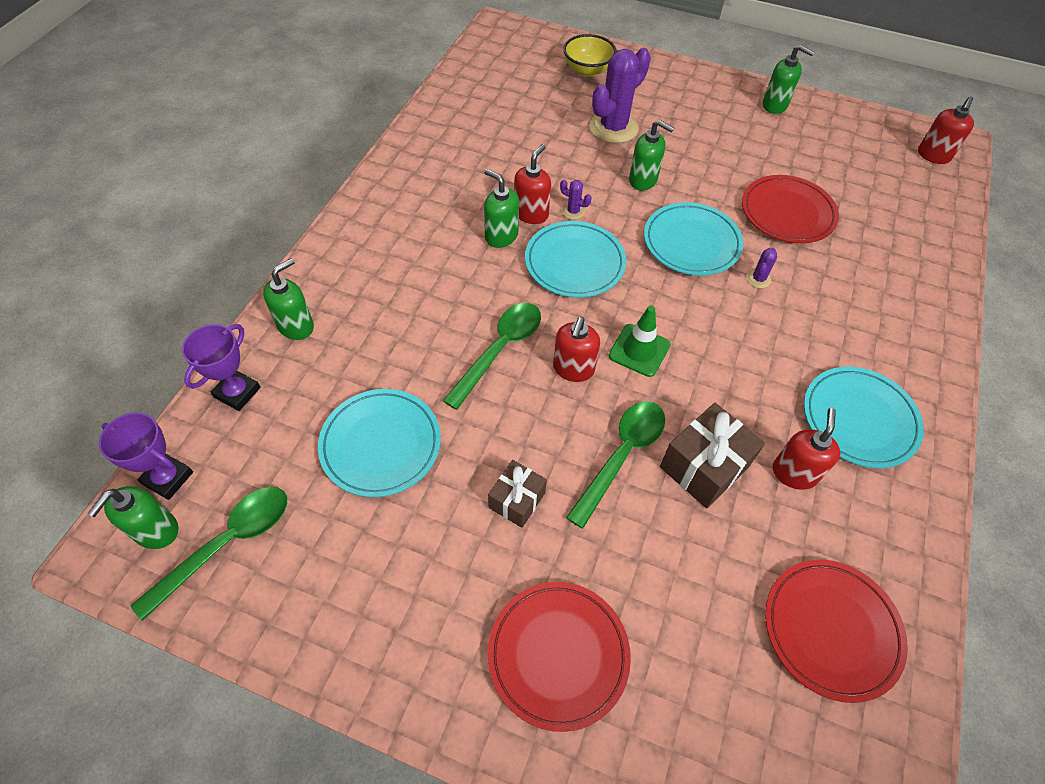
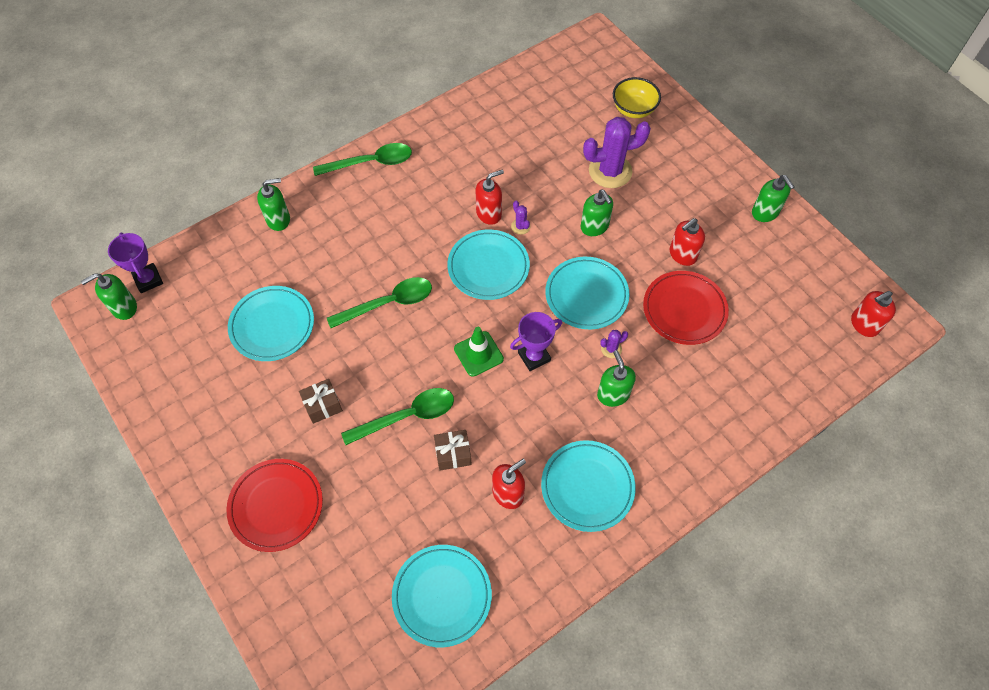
camera: 35 degrees right, 5 degrees up
(228, 543) = (154, 336): green spoon -> green spoon (371, 162)
(237, 392) = (217, 246): purple trophy -> purple trophy (534, 357)
(501, 236) = (454, 220): green soap dispenser -> green soap dispenser (613, 394)
(573, 369) = (424, 342): red soap dispenser -> red soap dispenser (682, 255)
(704, 467) = (453, 454): brown gift -> brown gift, size x0.63
(831, 630) = (442, 596): red plate -> turquoise plate

